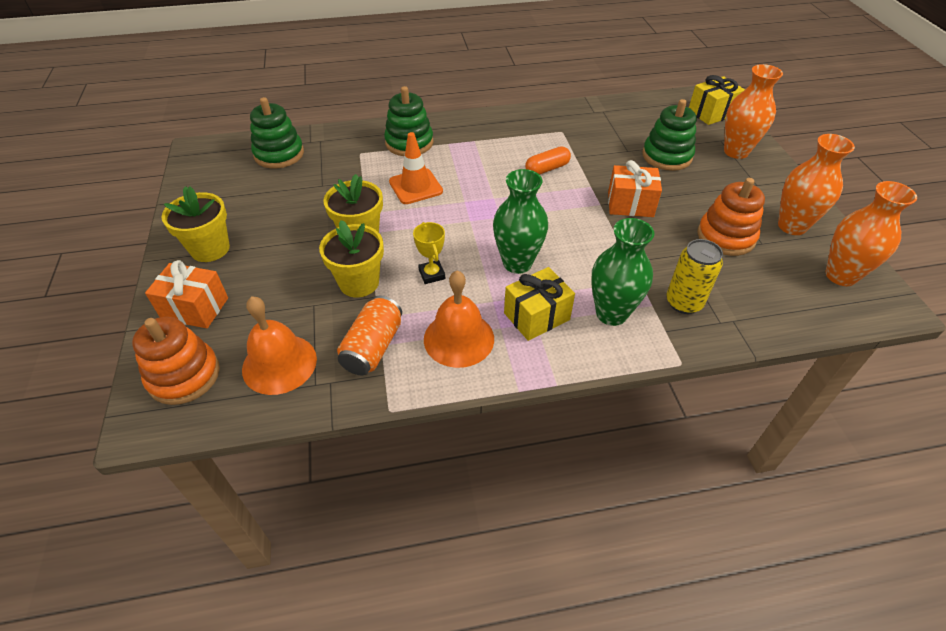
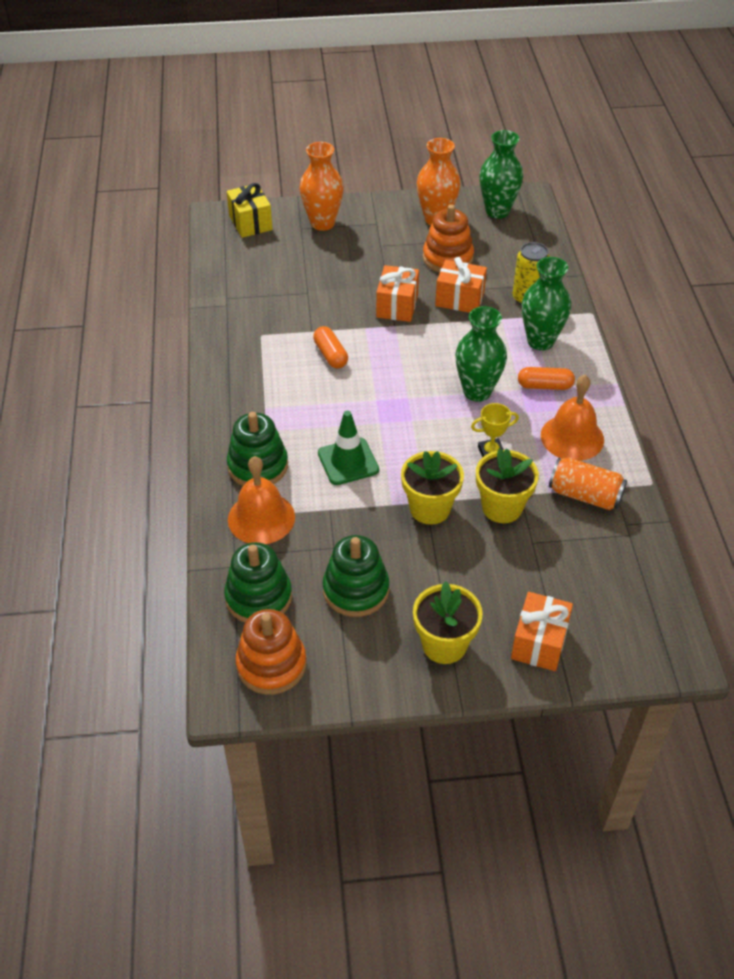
camera: 85 degrees left, 0 degrees up
(184, 376) = (627, 636): orange stacking toy -> orange stacking toy (271, 665)
(279, 364) = (608, 562): orange bell -> orange bell (261, 518)
(415, 186) = (348, 461): orange traffic cone -> green traffic cone
(536, 316) = (544, 386): yellow gift -> orange capsule
(659, 247) = (459, 299): none -> orange gift
(667, 156) = (322, 268): green stacking toy -> green stacking toy (356, 590)
(840, 275) = (497, 211): orange vase -> green vase

